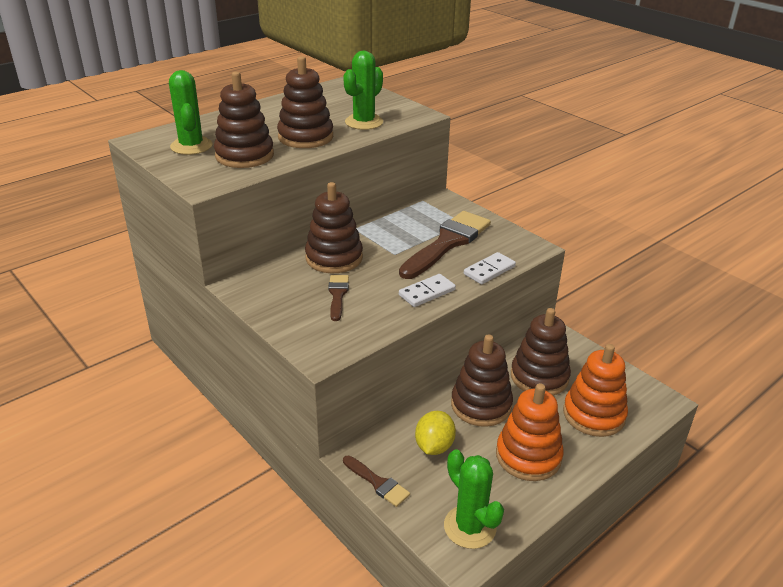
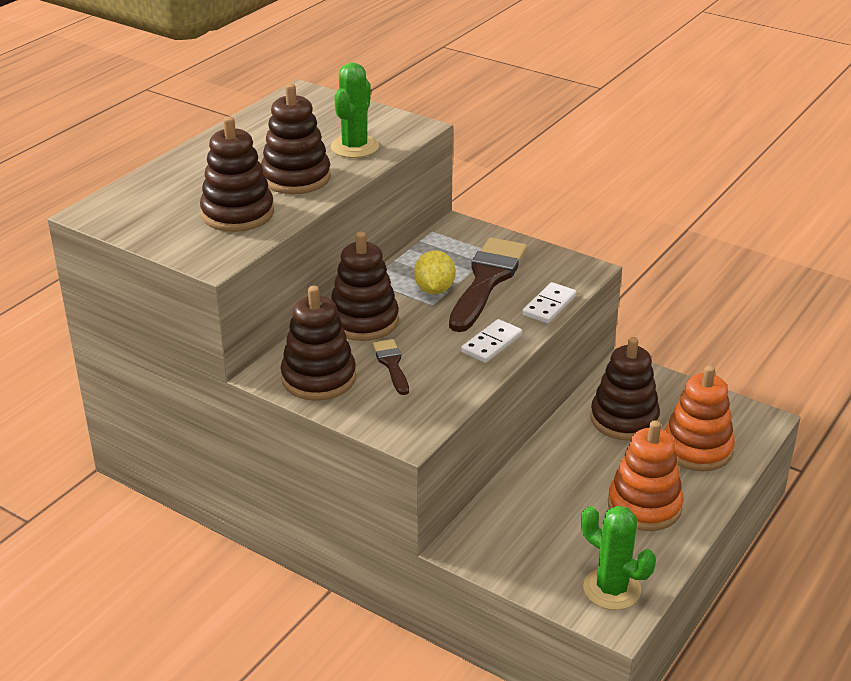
camera: 15 degrees left, 0 degrees up
(191, 146) = (163, 211): green cactus -> none
(377, 483) = (496, 567): brown brush -> none
(434, 446) = (540, 517): yellow lemon -> yellow lemon (434, 290)
(481, 405) = (572, 462): brown stacking toy -> brown stacking toy (318, 378)

